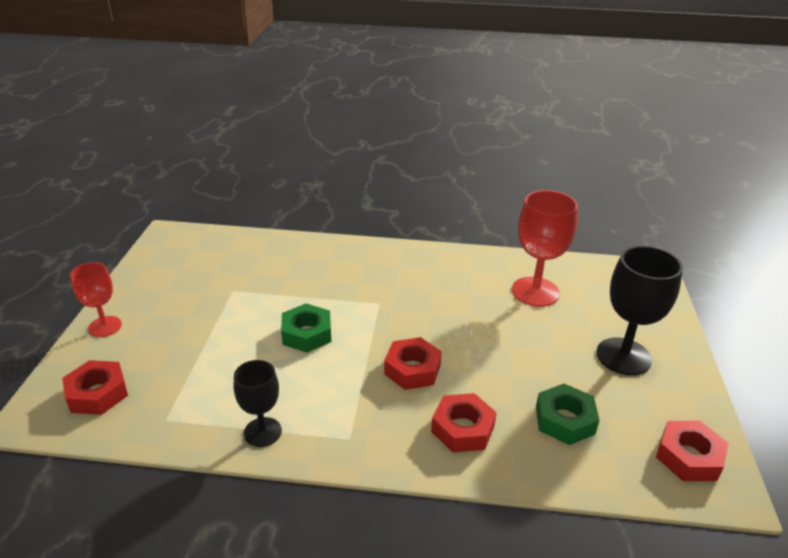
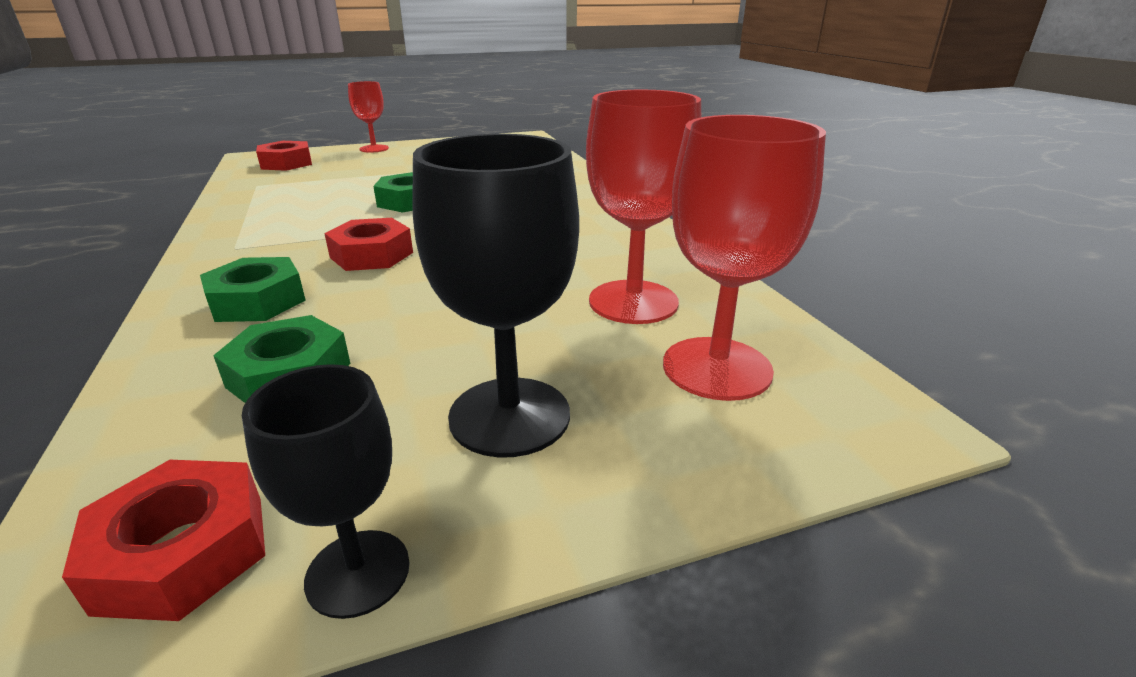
camera: 65 degrees right, 5 degrees down
(262, 432) = (242, 215): black goblet -> black goblet (358, 572)
(462, 429) = (257, 301): red nut -> green nut
(605, 292) = (716, 368): none -> red goblet

